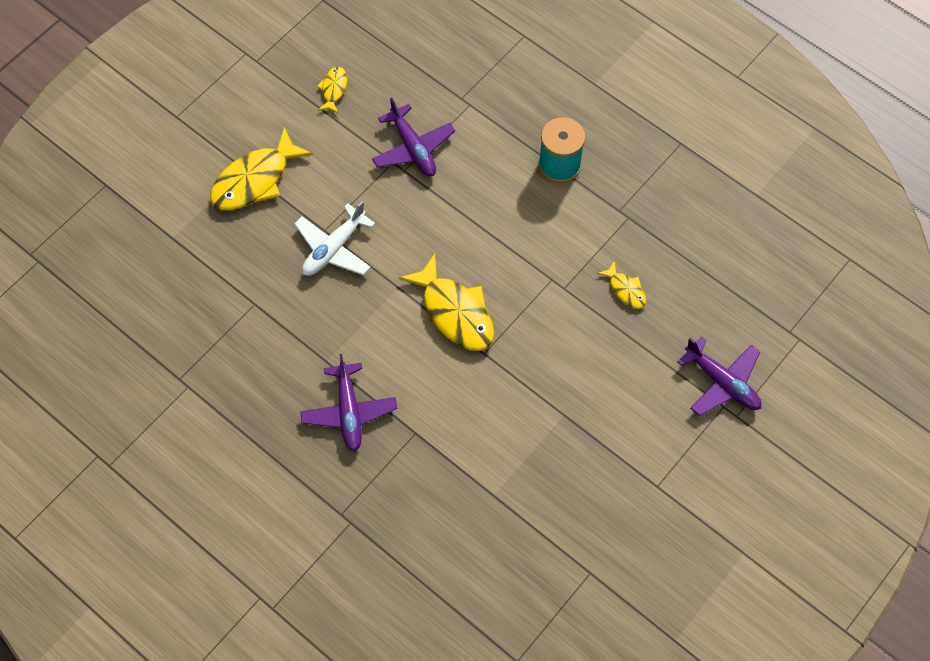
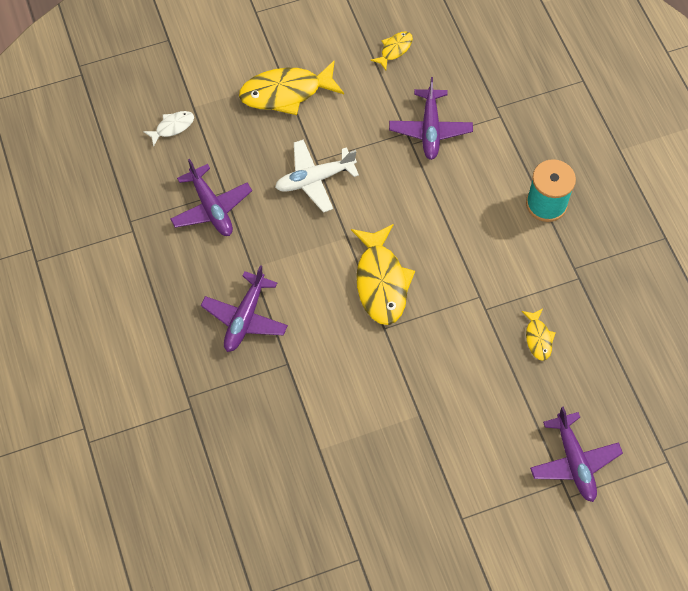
camera: 30 degrees right, 0 degrees up
(164, 267) = (172, 127): none -> white fish
(251, 325) = (211, 207): none -> purple plane

